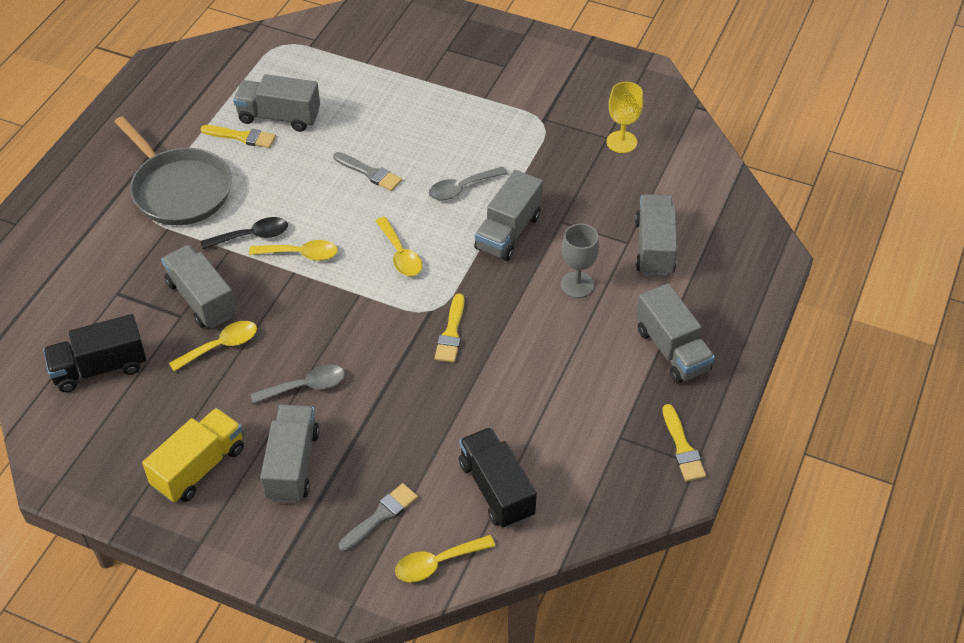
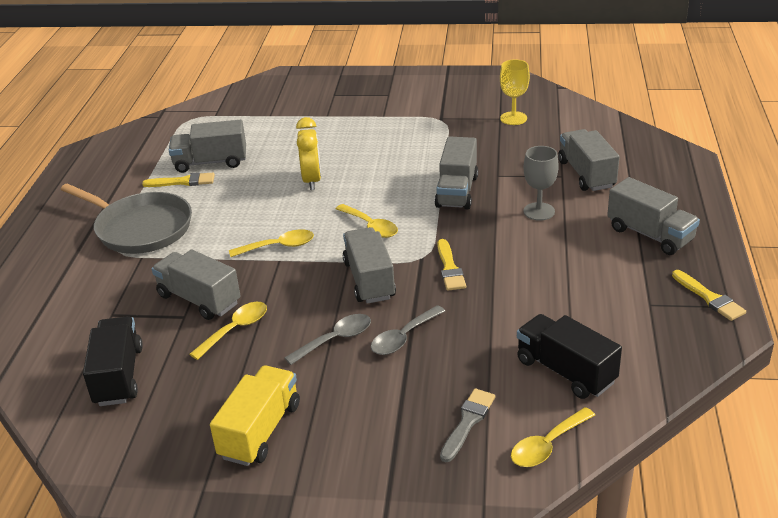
camera: 15 degrees left, 15 degrees down
(100, 368) = (118, 376): black truck -> black truck turned 120 degrees clockwise
(251, 236) = (225, 244): black spoon -> none
(292, 465) = (356, 404): grey truck -> grey truck (369, 280)
(369, 173) = (312, 180): grey brush -> yellow clock
(462, 188) = (399, 173): grey spoon -> grey spoon (403, 337)

